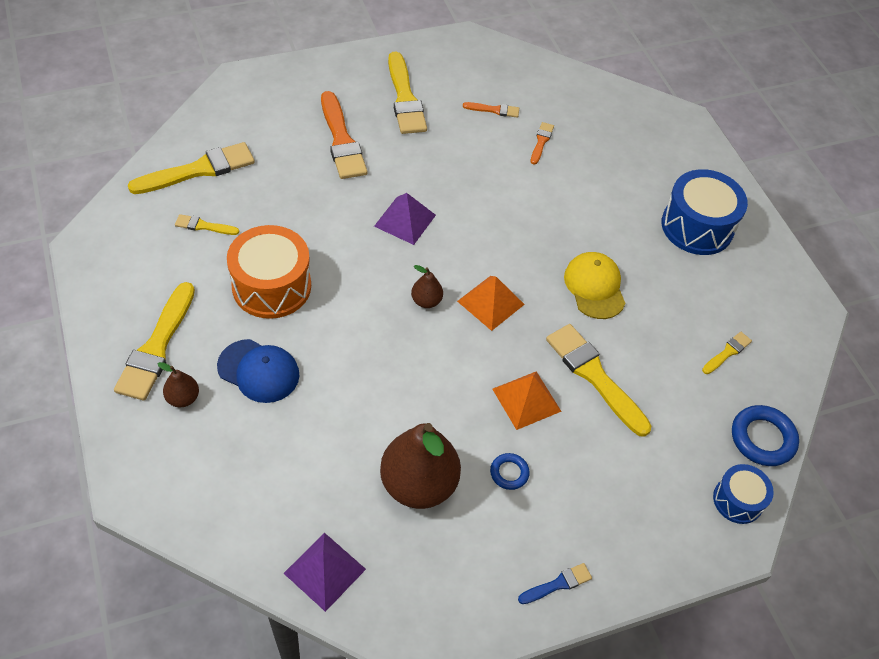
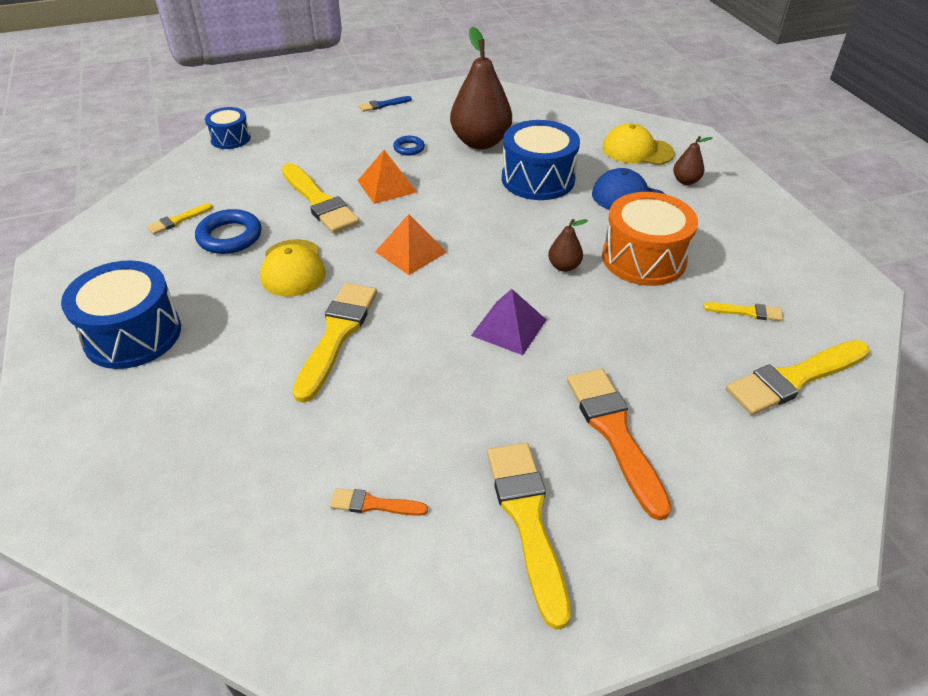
camera: 175 degrees left, 10 degrees down
(157, 346) = (729, 211): yellow brush -> yellow brush (337, 335)
(220, 461) = (637, 150): none -> yellow cap
(325, 571) = (542, 108): purple pyramid -> none
(355, 407) = (538, 179): none -> blue drum
(426, 301) = (479, 251): brown pear -> brown pear (564, 266)
(541, 142) = (307, 447): orange brush -> none
(762, 438) = (185, 168): blue ring -> blue ring (230, 236)

